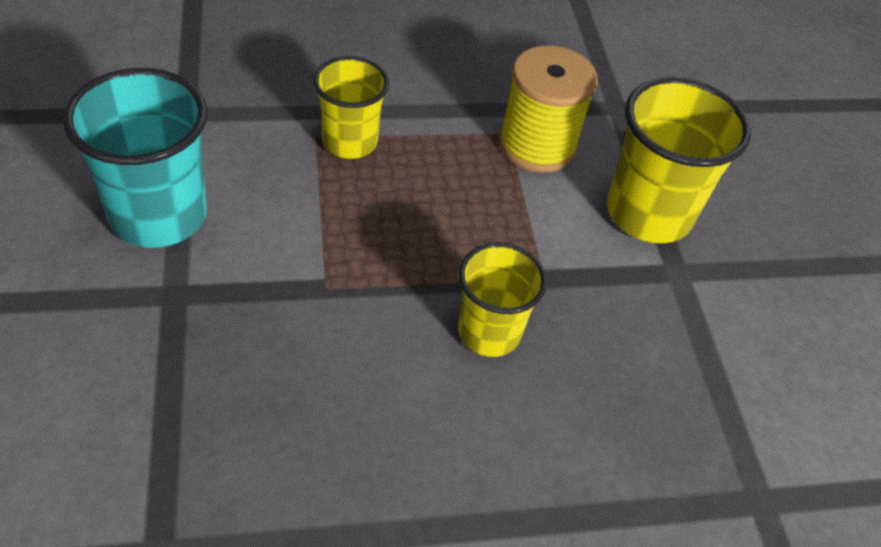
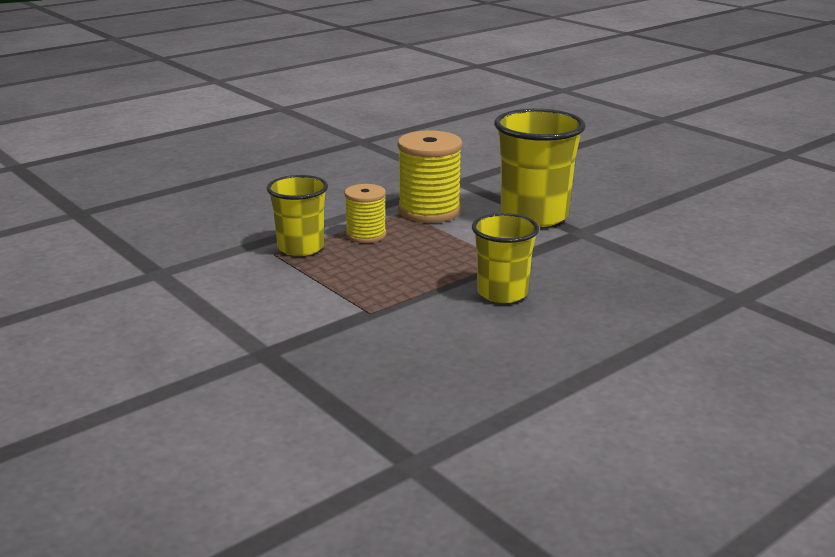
camera: 25 degrees left, 25 degrees down
(158, 215) = (202, 323): turquoise cup -> none
(433, 154) = (366, 235): none -> yellow spool

